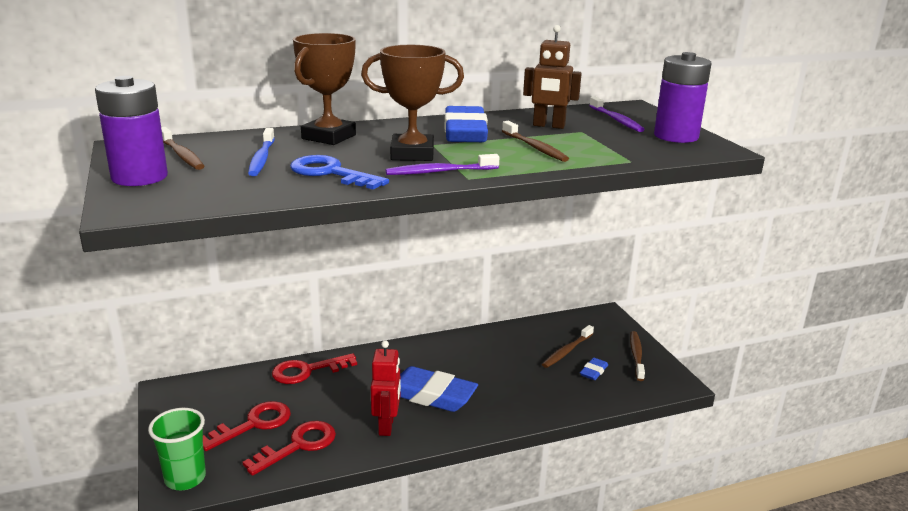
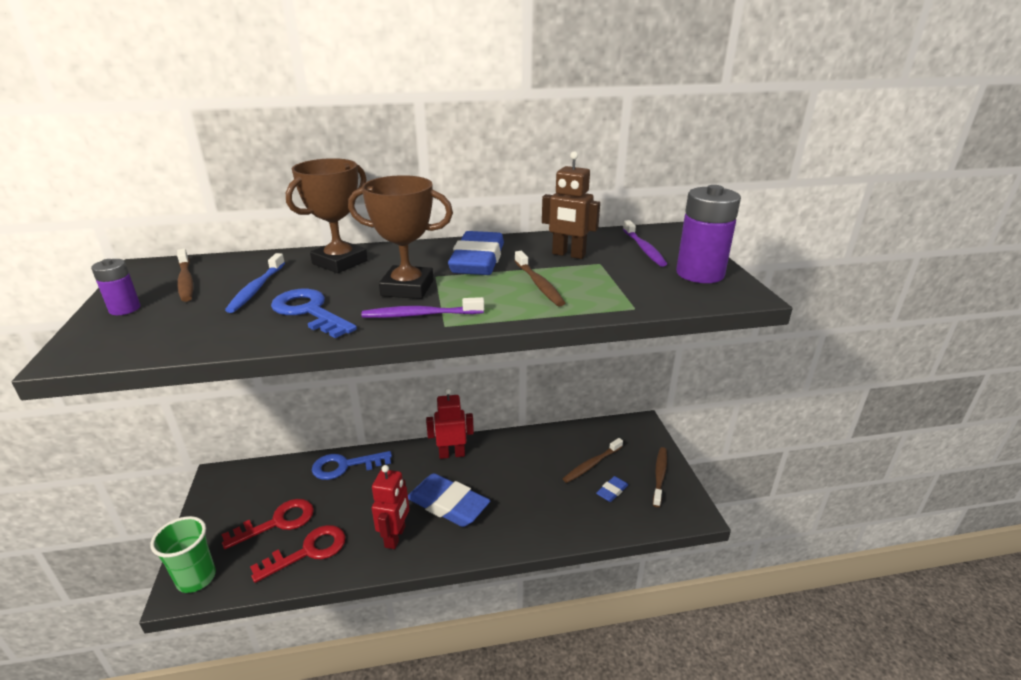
camera: 10 degrees right, 5 degrees up
(139, 177) = (125, 309): purple battery -> purple battery, size x0.53
(307, 371) = (345, 466): red key -> blue key
(419, 352) = (452, 454): none -> red robot

